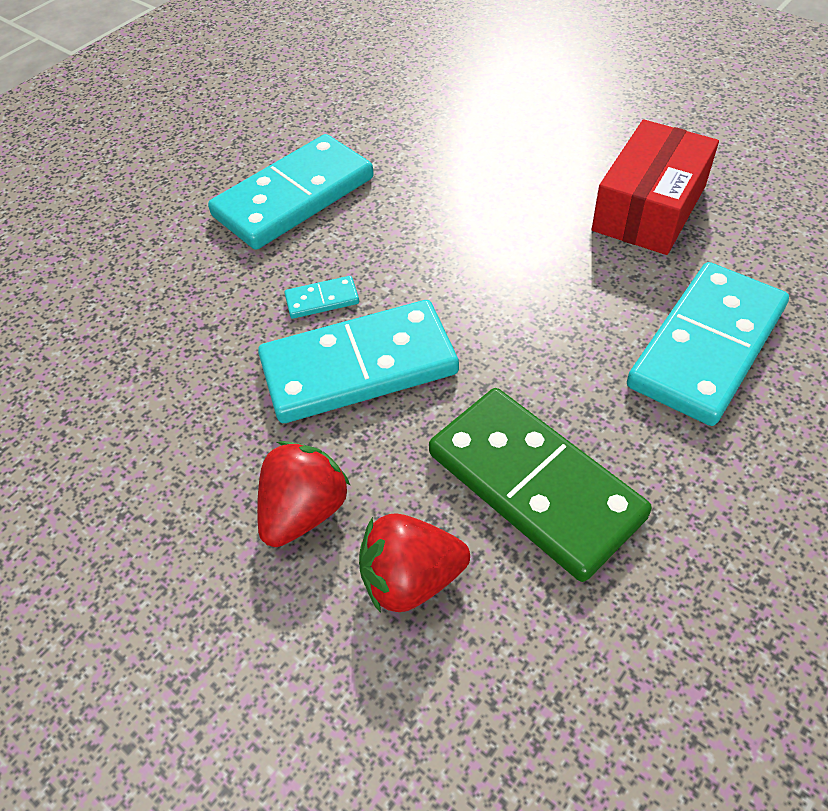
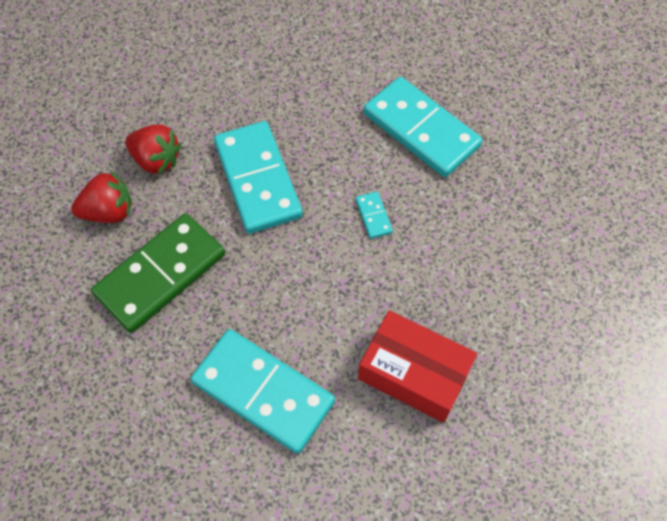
camera: 85 degrees right, 10 degrees up
(322, 300) = (317, 155): turquoise domino -> turquoise domino (373, 216)
(411, 579) = (109, 212): red strawberry -> red strawberry turned 90 degrees clockwise

